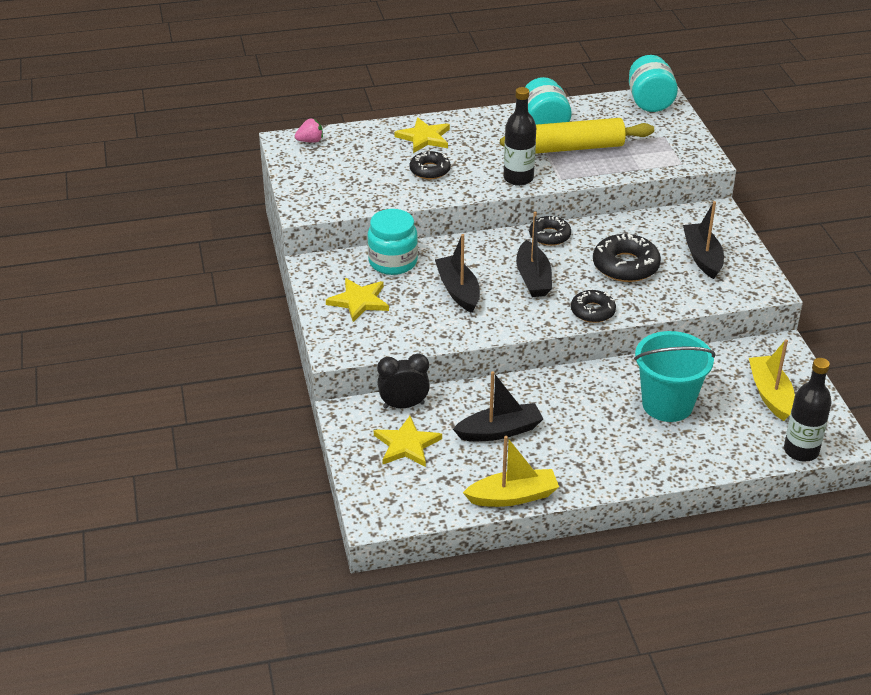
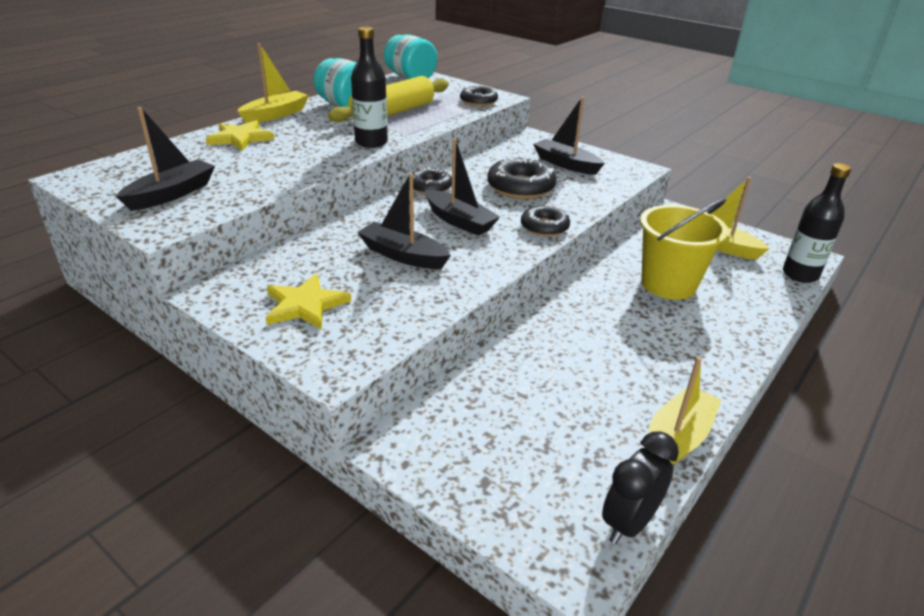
camera: 40 degrees left, 5 degrees down
(310, 141) = (107, 170): pink strawberry -> none
(393, 262) = (303, 255): turquoise jar -> none
(404, 405) = (448, 401): black clock -> black clock (629, 523)
(406, 445) = (503, 444): yellow star -> none
(430, 170) = (276, 158): black donut -> black donut (478, 101)
(476, 117) = (276, 115): none -> yellow boat
(499, 431) = (574, 377): black boat -> black boat (172, 194)
(667, 404) = (668, 284): turquoise bucket -> yellow bucket

